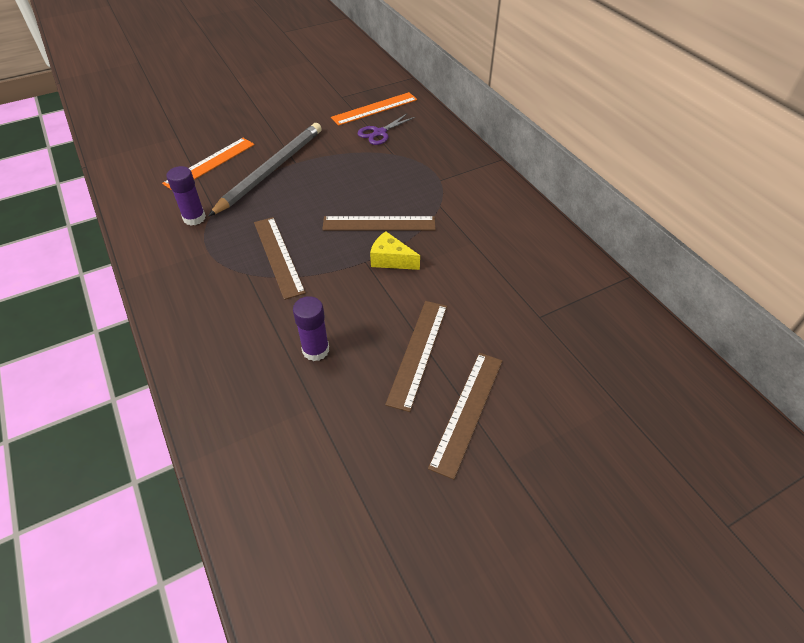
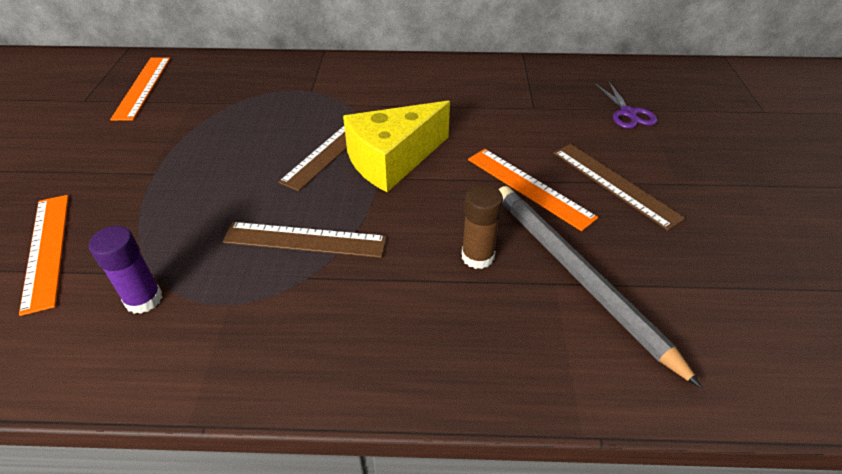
camera: 60 degrees left, 5 degrees down
(271, 170) = (140, 197): grey pencil -> grey pencil (578, 276)
(315, 350) = (477, 256): purple glue stick -> brown glue stick
(379, 133) = (188, 98): purple scissors -> purple scissors (628, 113)
(391, 260) = (392, 160): yellow cheese -> yellow cheese, size x1.90
(418, 352) = (529, 187): brown ruler -> orange ruler

